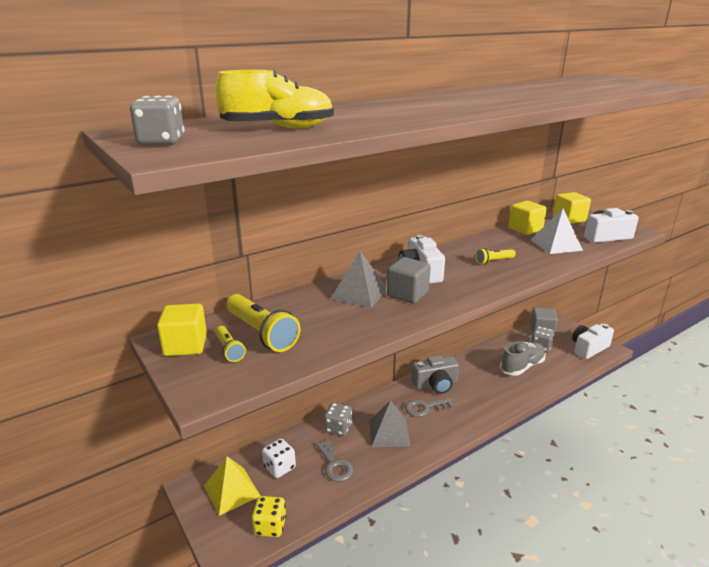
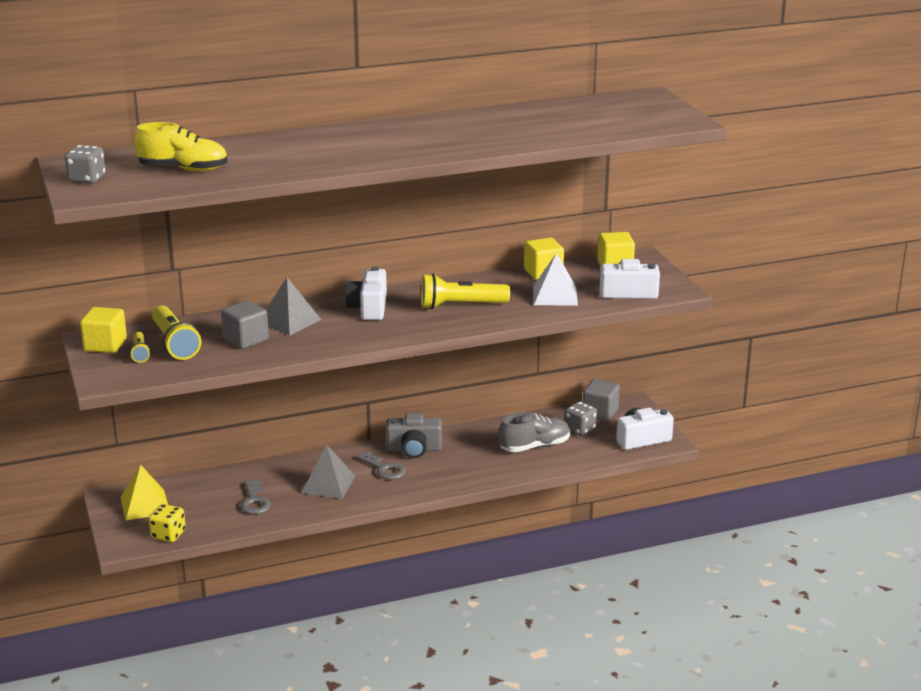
camera: 15 degrees right, 0 degrees up
(279, 467) = (199, 495): white dice -> none
(338, 428) = (277, 472): grey dice -> none
(407, 294) = (335, 327): grey cube -> grey cube (246, 340)
(425, 408) = (384, 469): grey key -> grey key turned 135 degrees counterclockwise
(493, 261) = (461, 305): yellow flashlight -> yellow flashlight, size x1.89

